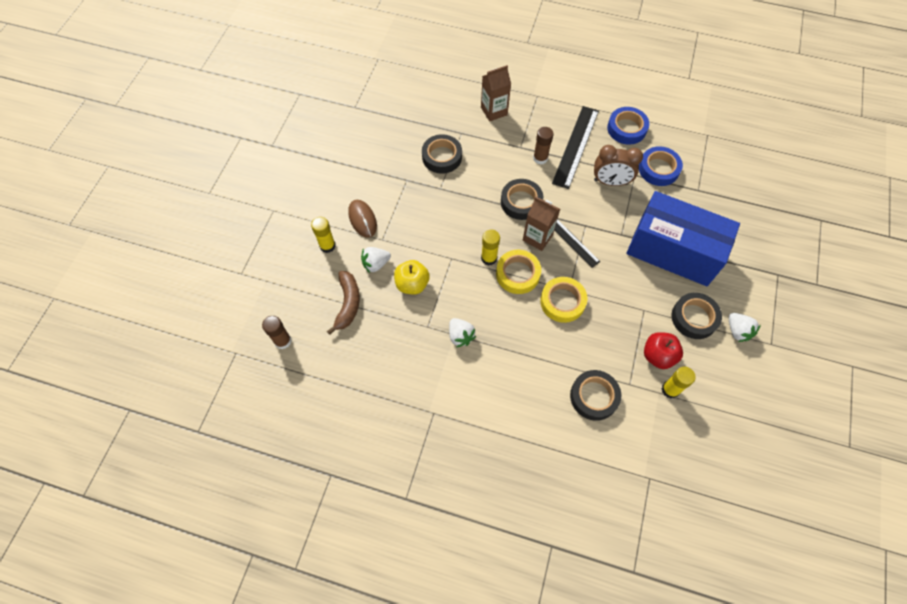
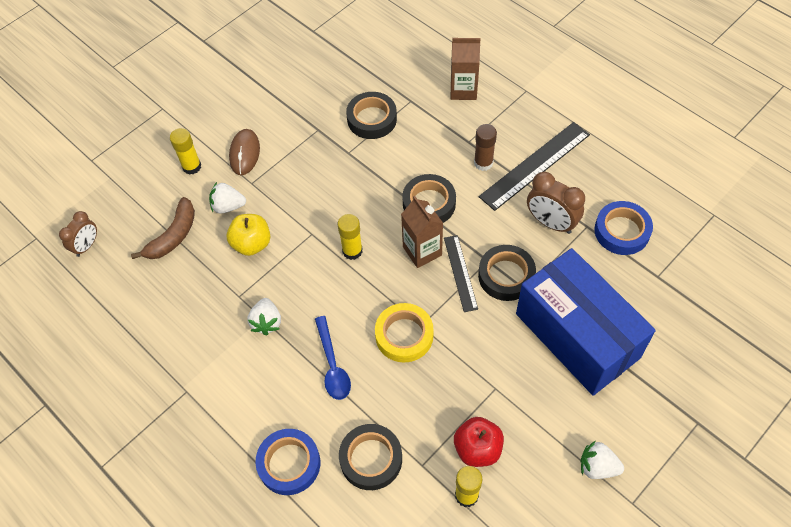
camera: 30 degrees right, 5 degrees down
(283, 341) = (87, 246): brown glue stick -> brown clock
(517, 274) = (373, 282): yellow tape -> none
(527, 345) = (332, 365): none -> blue spoon
(626, 129) = (612, 168): blue tape -> blue tape (289, 464)
(694, 318) = (552, 425): black tape -> black tape (506, 276)
(737, 331) = (597, 467): white strawberry -> white strawberry turned 105 degrees clockwise

